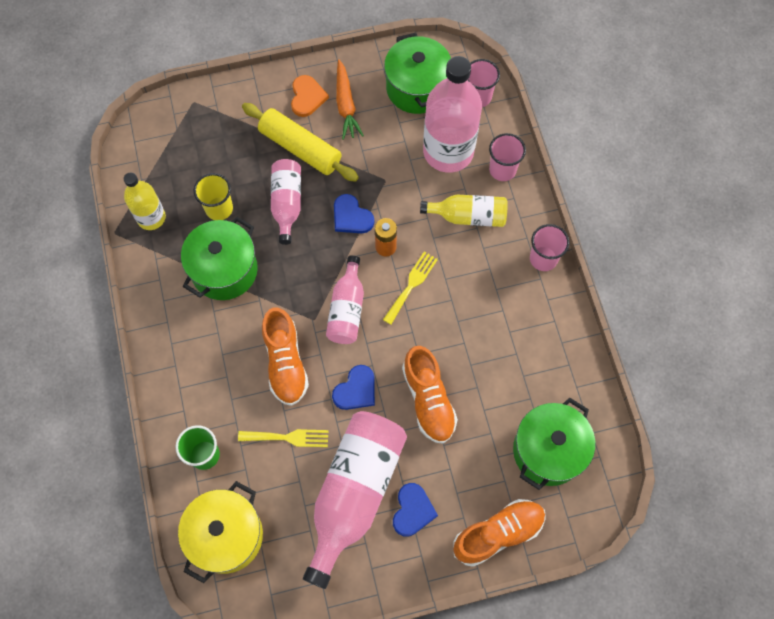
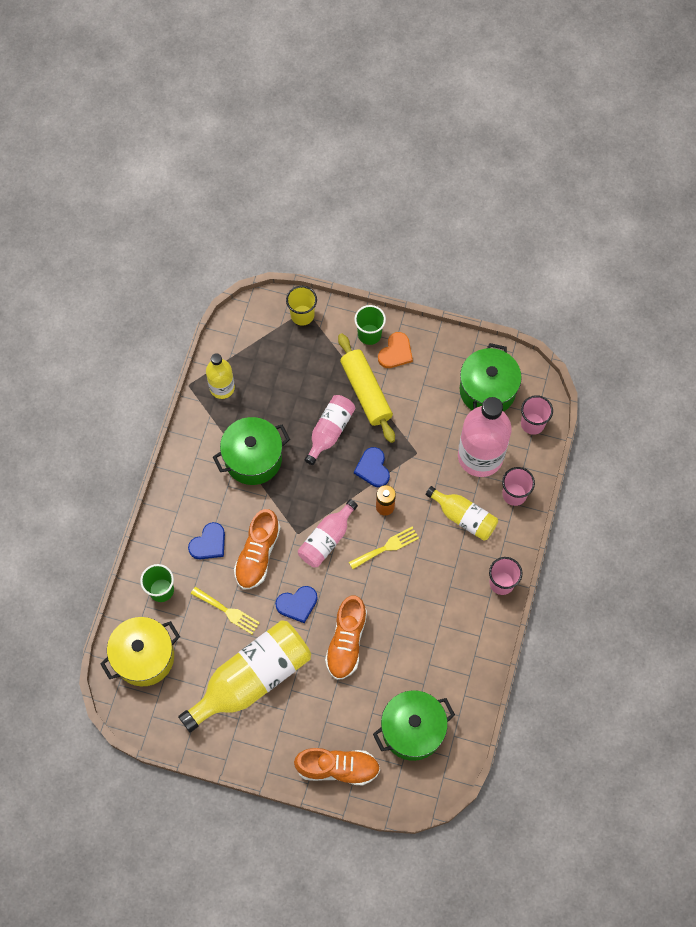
camera: 30 degrees right, 0 degrees up
(219, 208) = (276, 408): yellow cup -> yellow cup (302, 315)
(271, 93) = (369, 334): none -> green cup
(346, 105) = (422, 375): orange carrot -> none
(354, 493) = (252, 679): pink bottle -> yellow bottle
(412, 510) = (286, 715): blue heart -> blue heart (209, 543)

